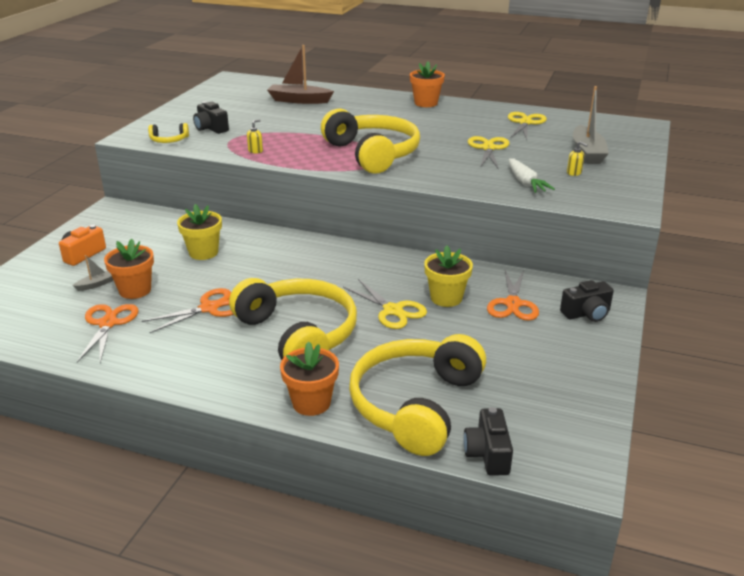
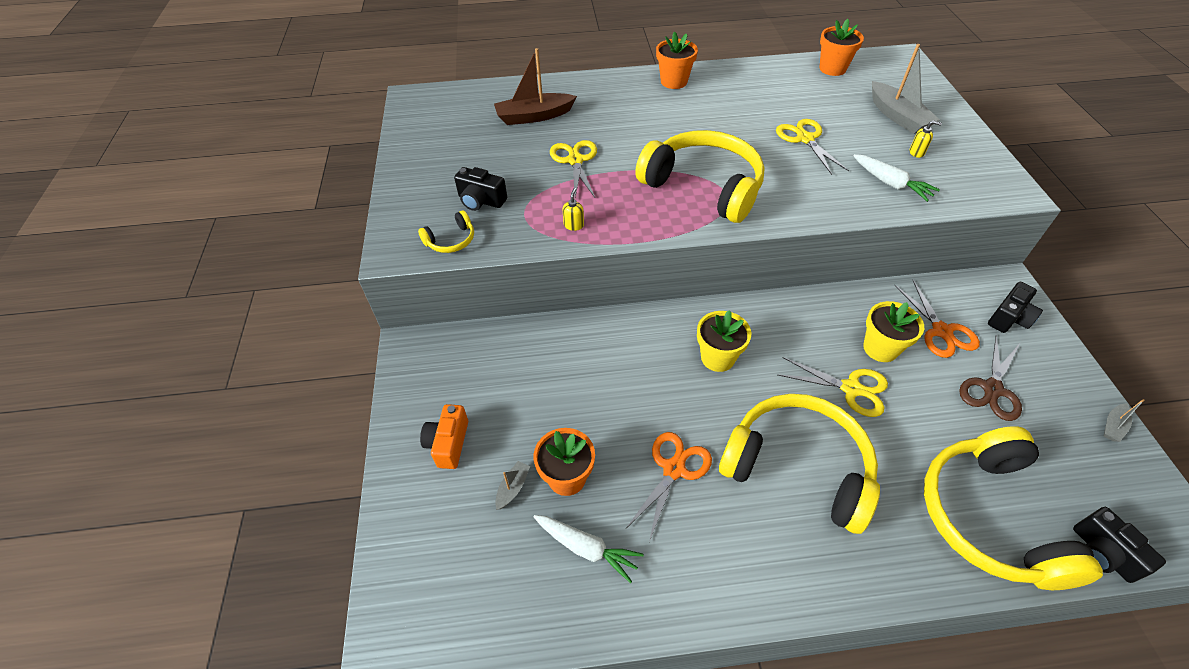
camera: 25 degrees left, 20 degrees up
(108, 323) = (587, 548): orange scissors -> white carrot
(203, 252) = (586, 380): yellow flower pot -> yellow flower pot (717, 358)
(311, 403) = (901, 565): orange flower pot -> orange flower pot (832, 68)
(514, 345) = (992, 389): none -> brown scissors
(525, 123) = (798, 86): yellow scissors -> yellow scissors (575, 160)
(600, 396) = (1113, 426): none -> grey boat

